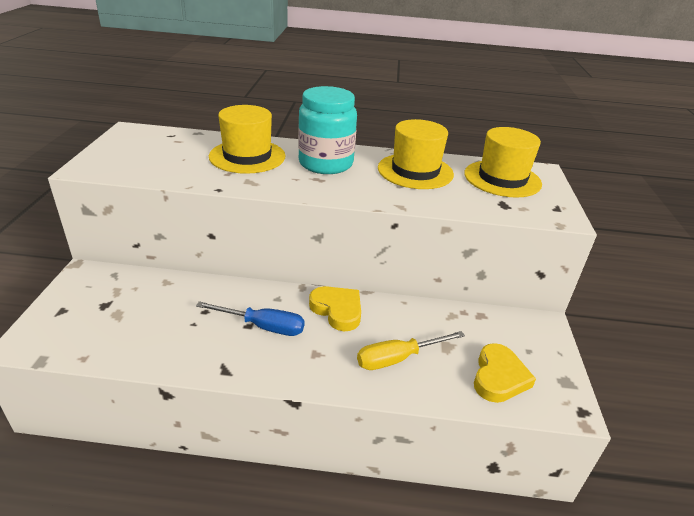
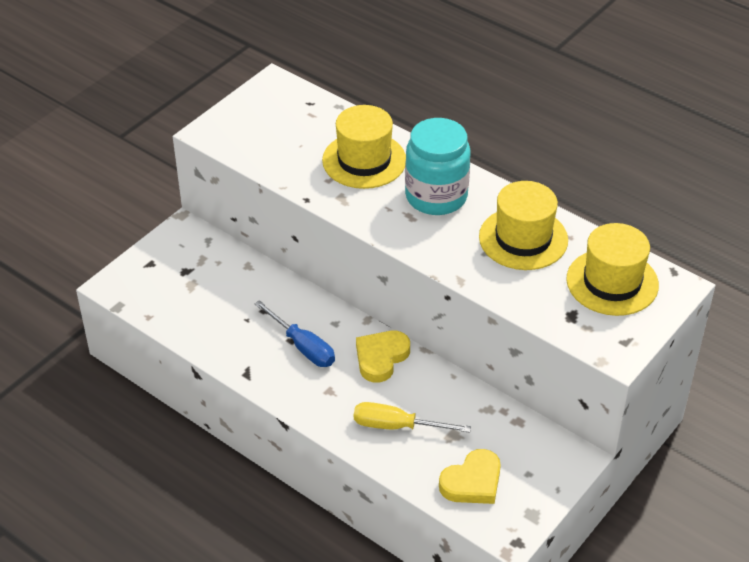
camera: 35 degrees right, 10 degrees up
(337, 310) = (381, 358): yellow heart -> yellow heart turned 135 degrees counterclockwise

